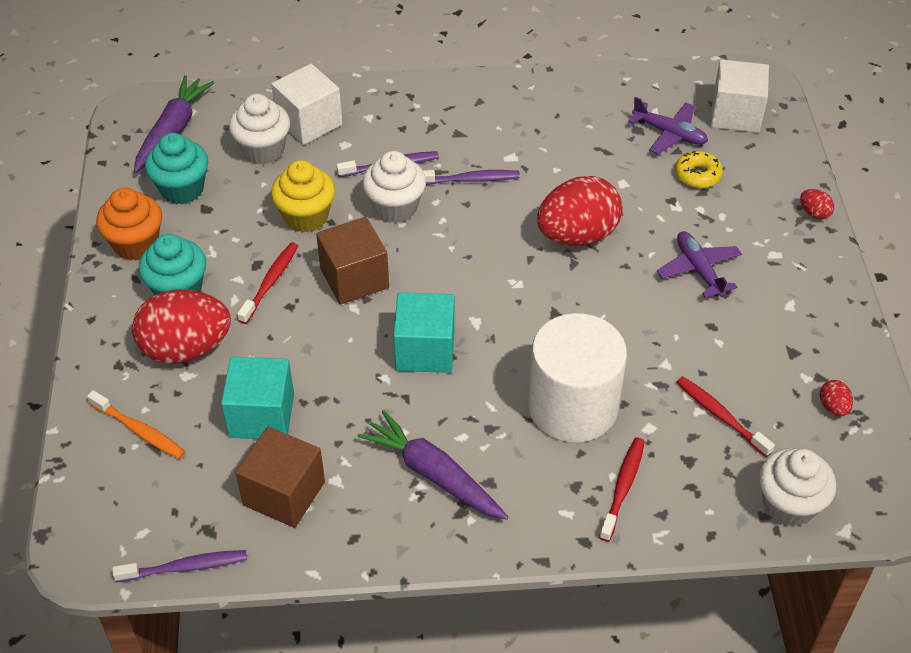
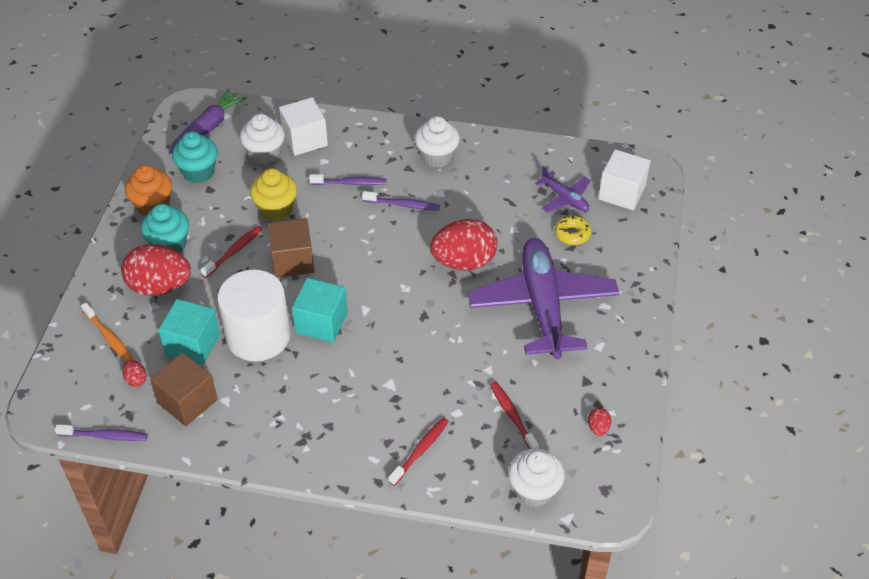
camera: 15 degrees right, 0 degrees up
(395, 207) = (341, 215): white cupcake -> white cupcake (437, 157)
(433, 474) = (293, 411): purple carrot -> none
(572, 406) = (409, 385): white cylinder -> white cylinder (258, 336)
(698, 270) = (542, 305): purple plane -> purple plane, size x2.19
(814, 213) = (648, 281): red egg -> red egg (136, 379)

